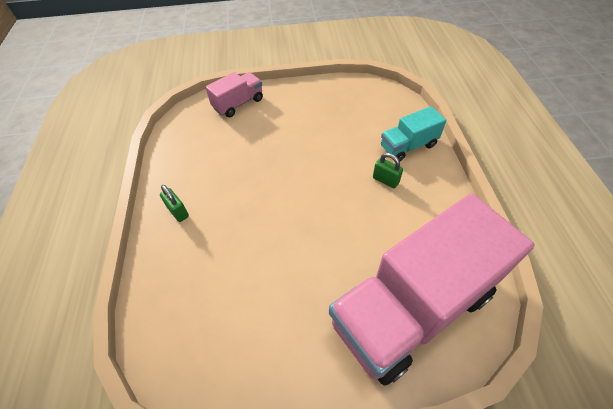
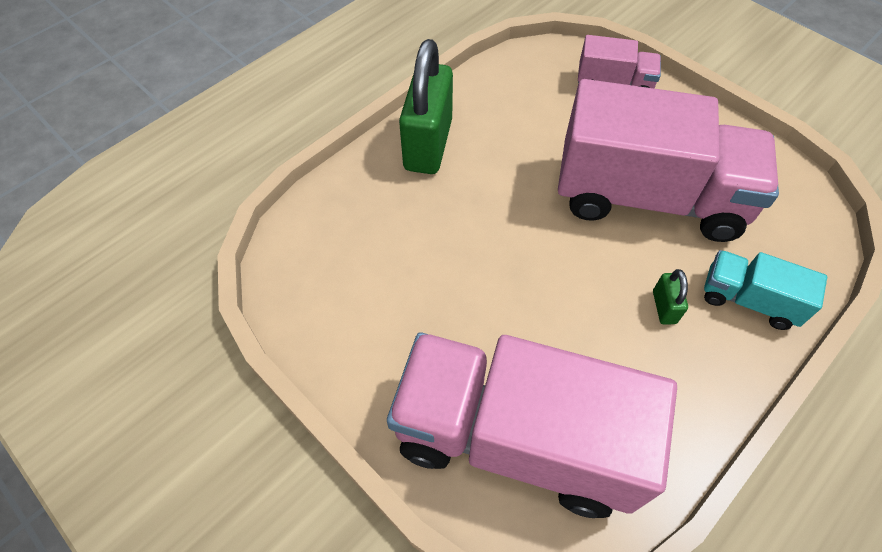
camera: 50 degrees right, 5 degrees up
(178, 212) = (428, 145): green padlock -> green padlock, size x2.34
(318, 140) = (648, 197): none -> pink truck

